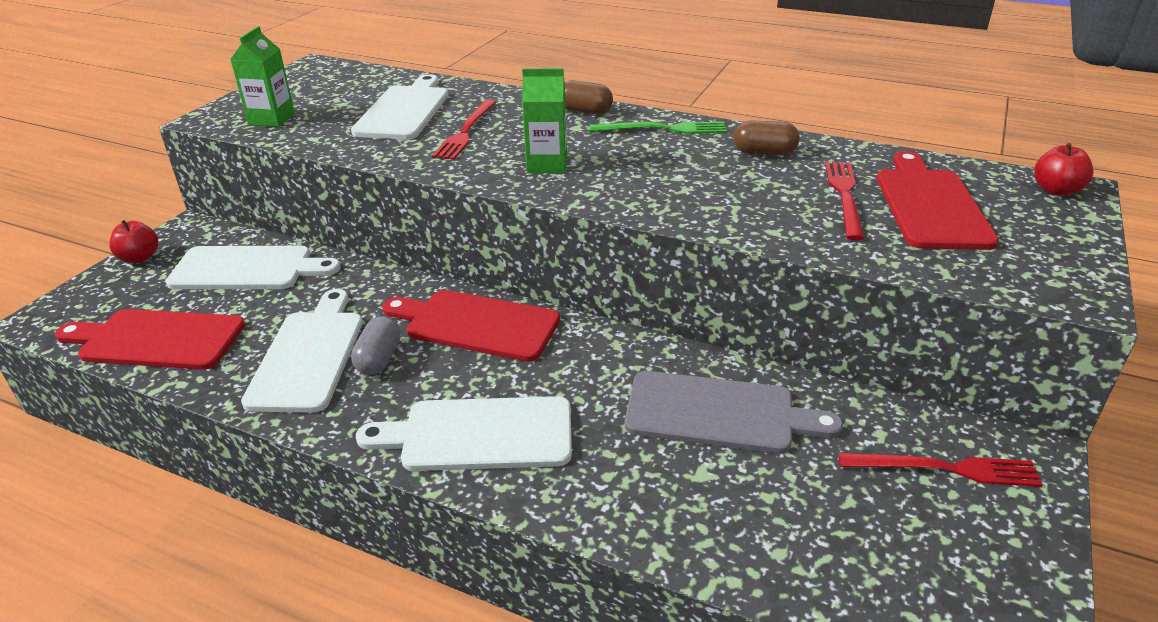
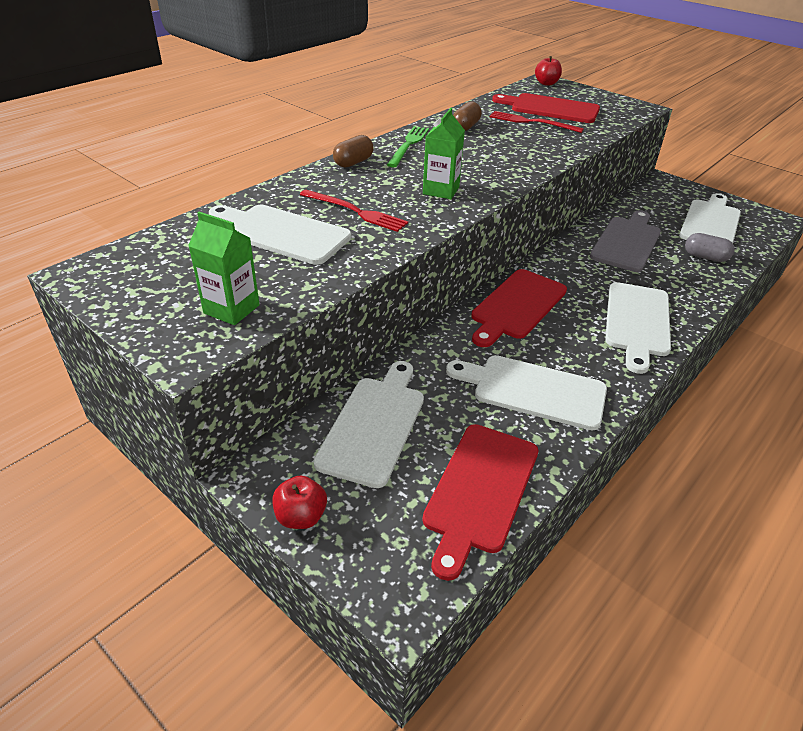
camera: 75 degrees left, 5 degrees up
(379, 359) = (547, 355): grey capsule -> grey capsule (705, 257)
(893, 530) = (710, 222): none -> white cutting board
(946, 469) = (671, 200): red fork -> none

